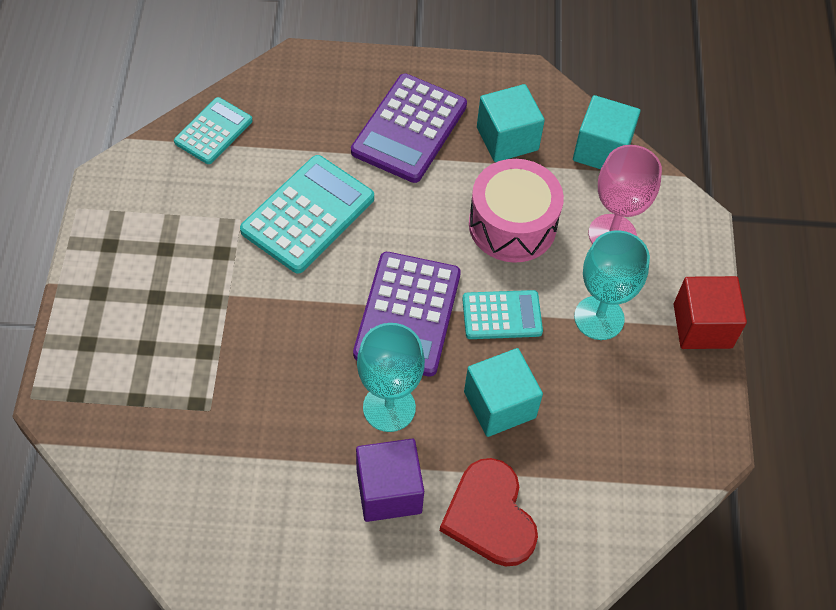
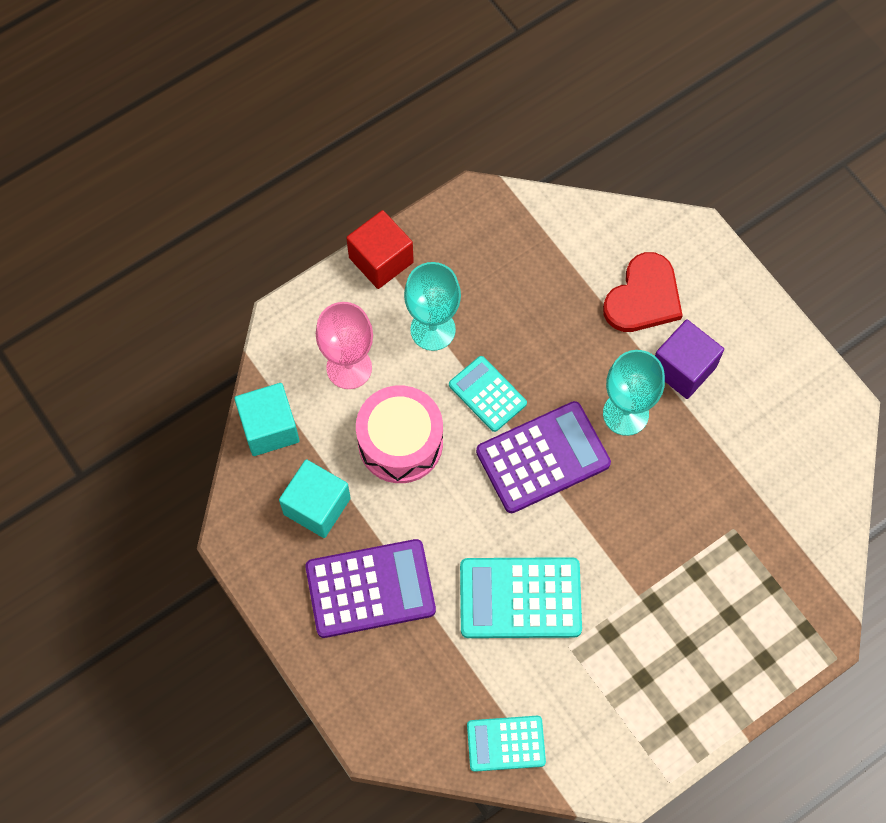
camera: 125 degrees left, 10 degrees up
(499, 404) = (560, 346): turquoise cube -> none

